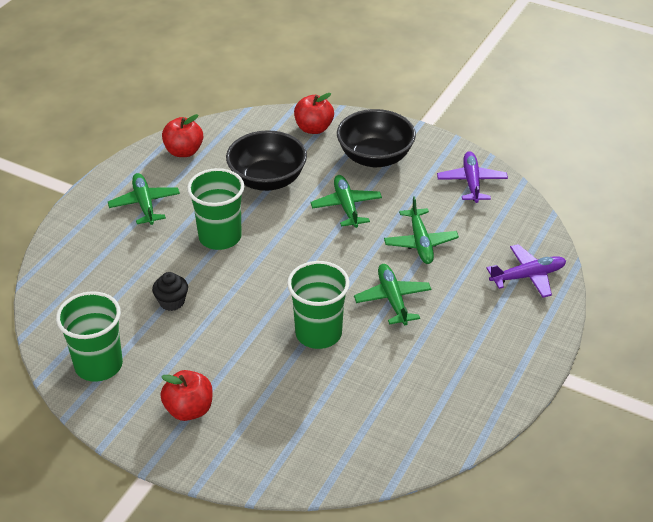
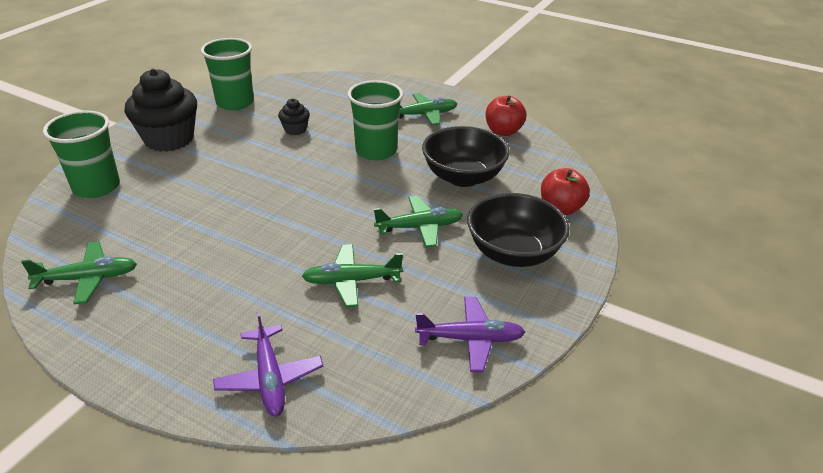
camera: 90 degrees right, 5 degrees down
(189, 409) = (169, 139): red apple -> black cupcake
(318, 333) = (229, 203): green cup -> green cup (96, 187)
(392, 299) = (262, 253): green plane -> green plane (88, 278)

